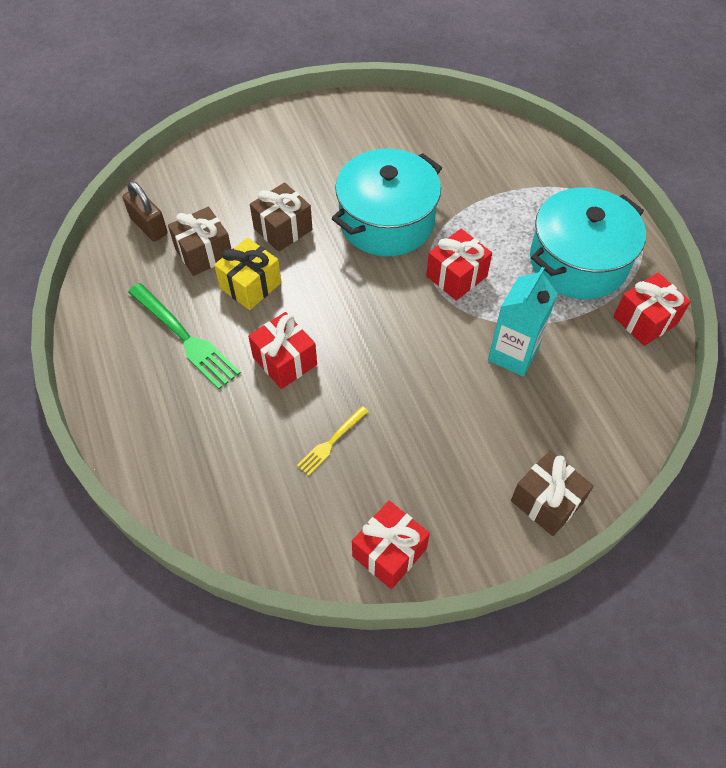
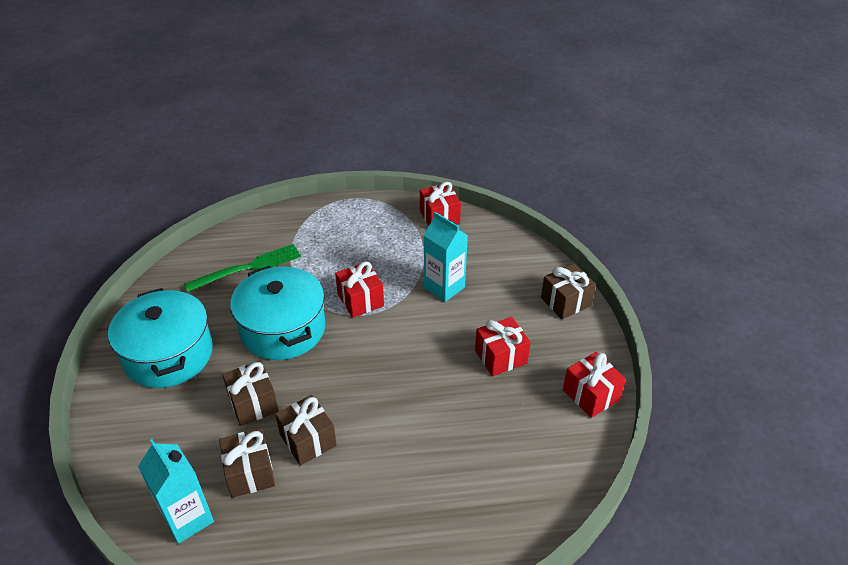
camera: 75 degrees left, 15 degrees down
(149, 226) = (188, 519): brown padlock -> turquoise carton
(186, 338) = (348, 503): green fork -> green fork (249, 267)
(250, 285) = (308, 440): yellow gift -> brown gift
(285, 361) = (401, 428): red gift -> red gift (500, 357)
(331, 442) = (490, 411): yellow fork -> none
(578, 262) = (377, 233): turquoise pot -> turquoise pot (169, 355)

